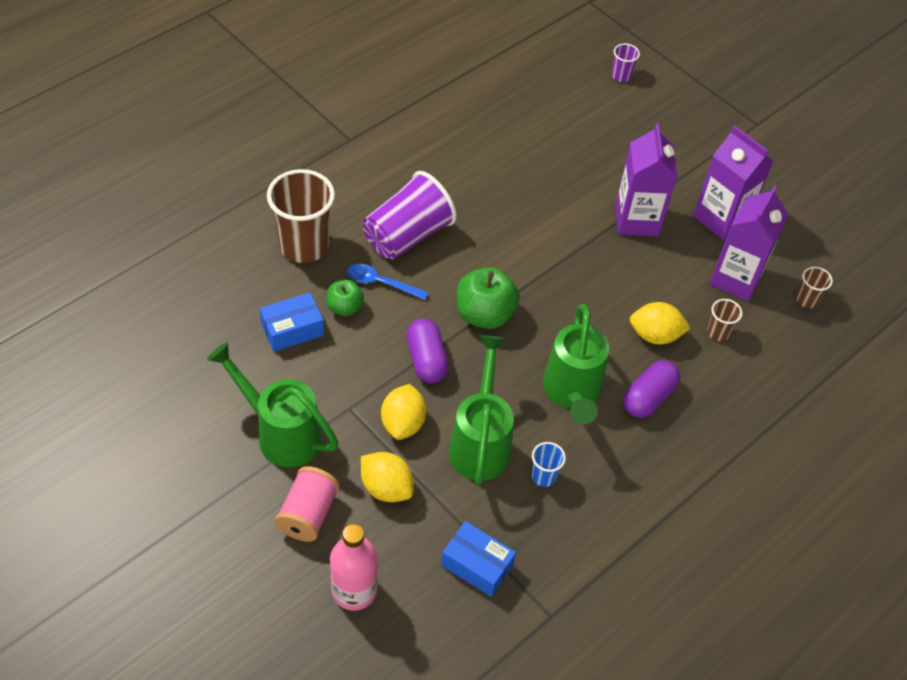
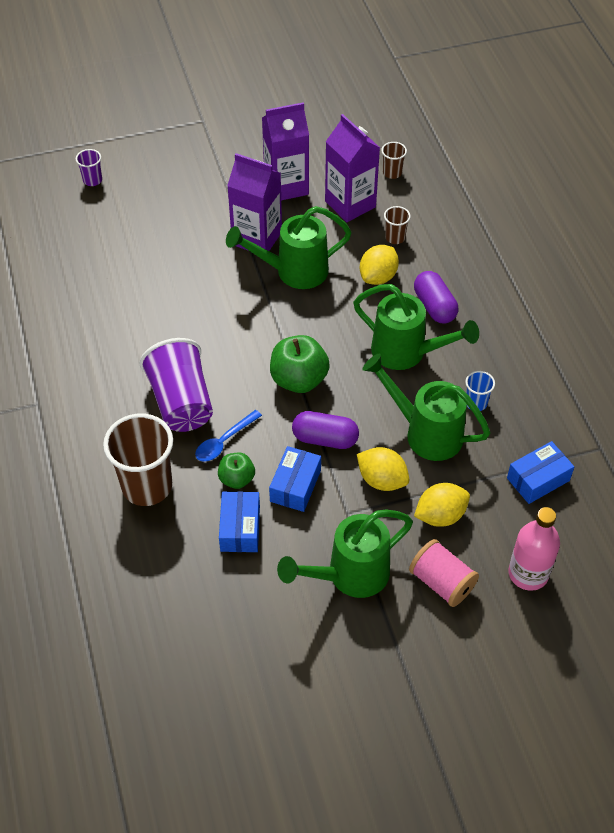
camera: 60 degrees left, 0 degrees up
(360, 355) = (295, 486): none -> blue box
(615, 263) = (294, 271): none -> green watering can

